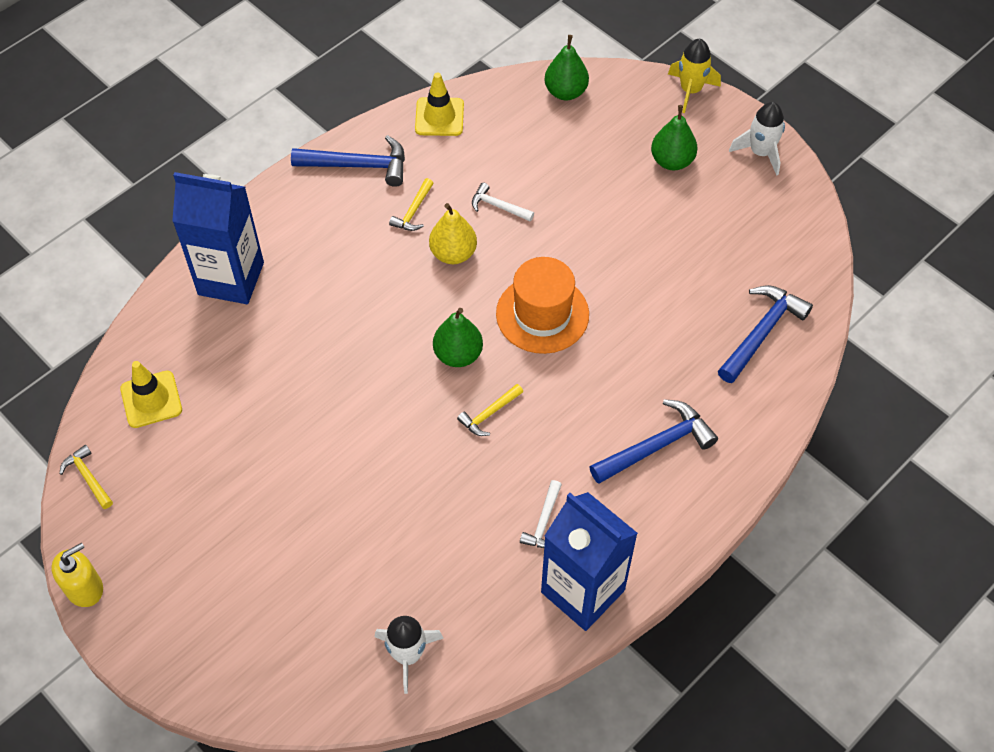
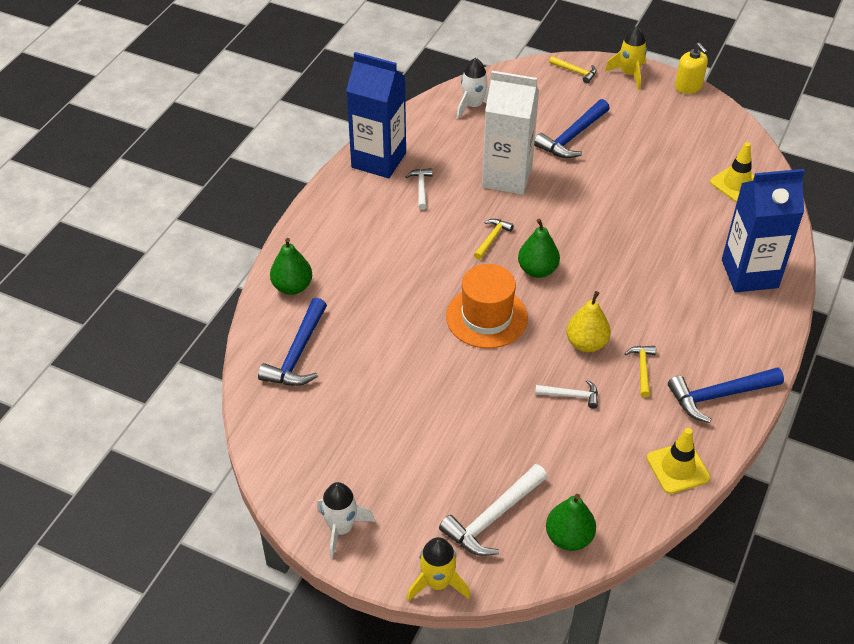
camera: 160 degrees right, 10 degrees down
(84, 588) = (688, 86): yellow soap dispenser -> yellow soap dispenser turned 60 degrees counterclockwise
(88, 477) = (737, 134): yellow hammer -> yellow hammer (575, 72)
(148, 644) = (629, 74): none -> yellow rocket
(425, 503) = (507, 177): none -> white carton
(623, 124) = (493, 518): none -> white hammer
(656, 446) = (358, 251): blue hammer -> blue hammer (572, 137)
(672, 161) = (428, 491): green pear -> green pear (292, 287)

